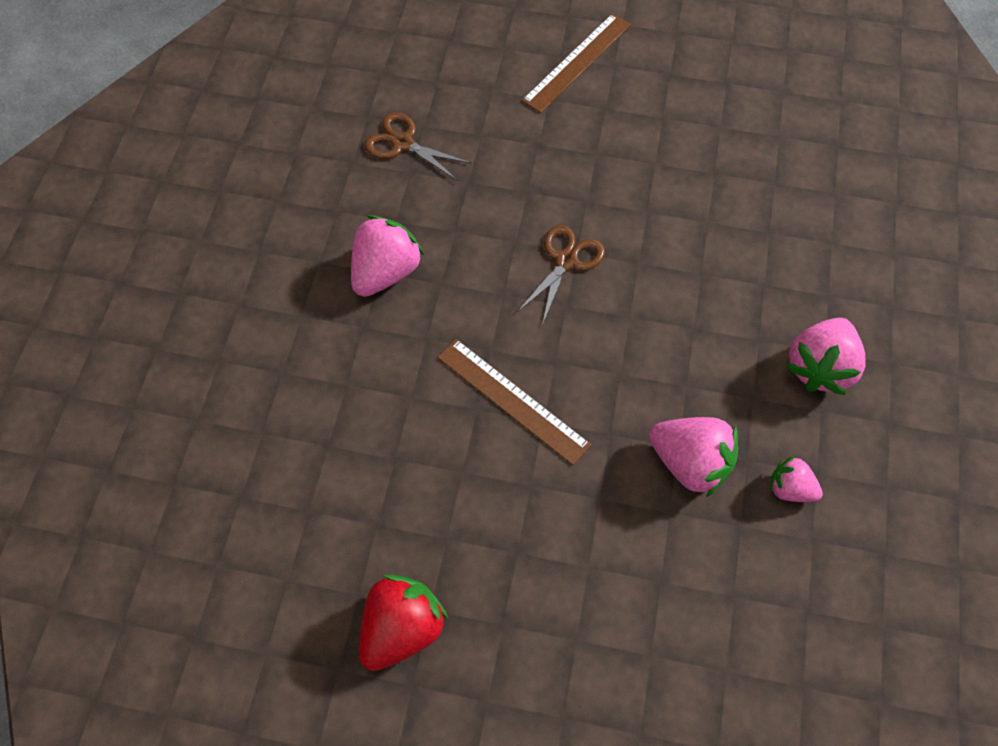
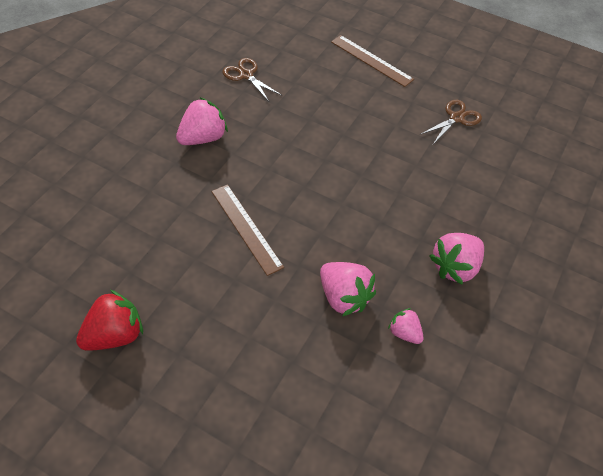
camera: 15 degrees right, 10 degrees down
(566, 260) = (316, 162): brown scissors -> brown scissors (456, 118)
(577, 62) = (371, 60): brown ruler -> brown ruler turned 75 degrees clockwise

